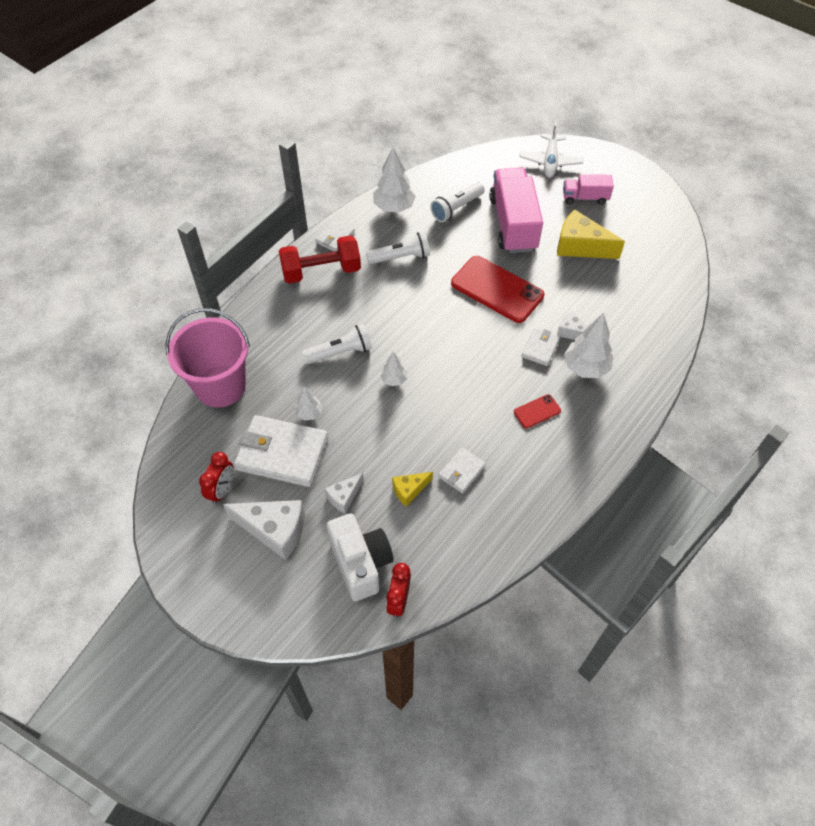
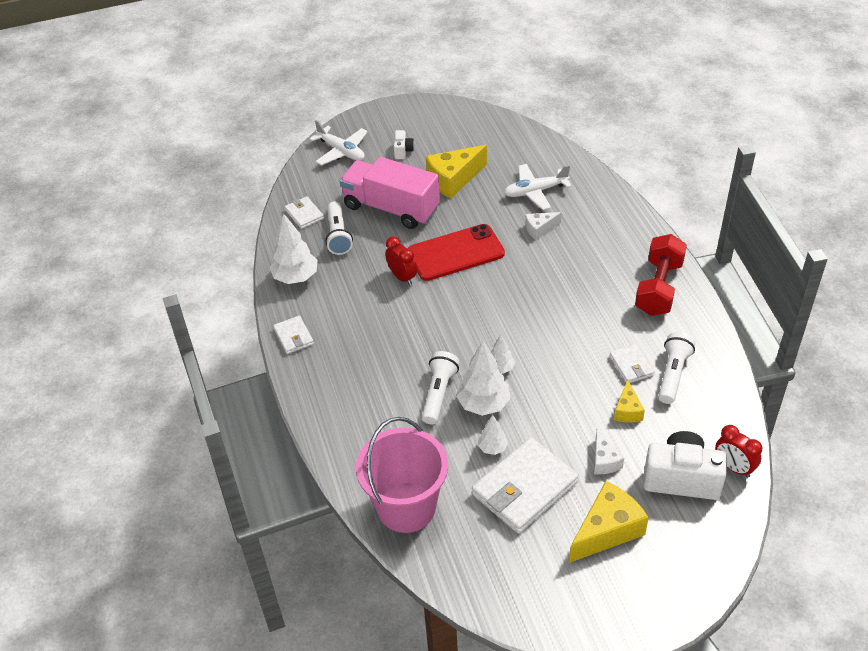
camera: 55 degrees left, 10 degrees down
(222, 490) = (534, 556): red clock -> red clock (402, 277)
(274, 530) = (607, 530): white cheese -> yellow cheese
(321, 271) = (327, 365): red dumbbell -> red dumbbell (658, 288)
(400, 257) = (362, 300): white flashlight -> white flashlight (673, 374)
(537, 411) = (604, 289): red phone -> none
(540, 348) = (541, 256): white wallet -> white wallet (304, 214)
(585, 198) = (403, 151): pink truck -> white camera
(585, 367) = (581, 238): white tree -> white tree (483, 404)
(615, 308) = (535, 191): none -> white plane

